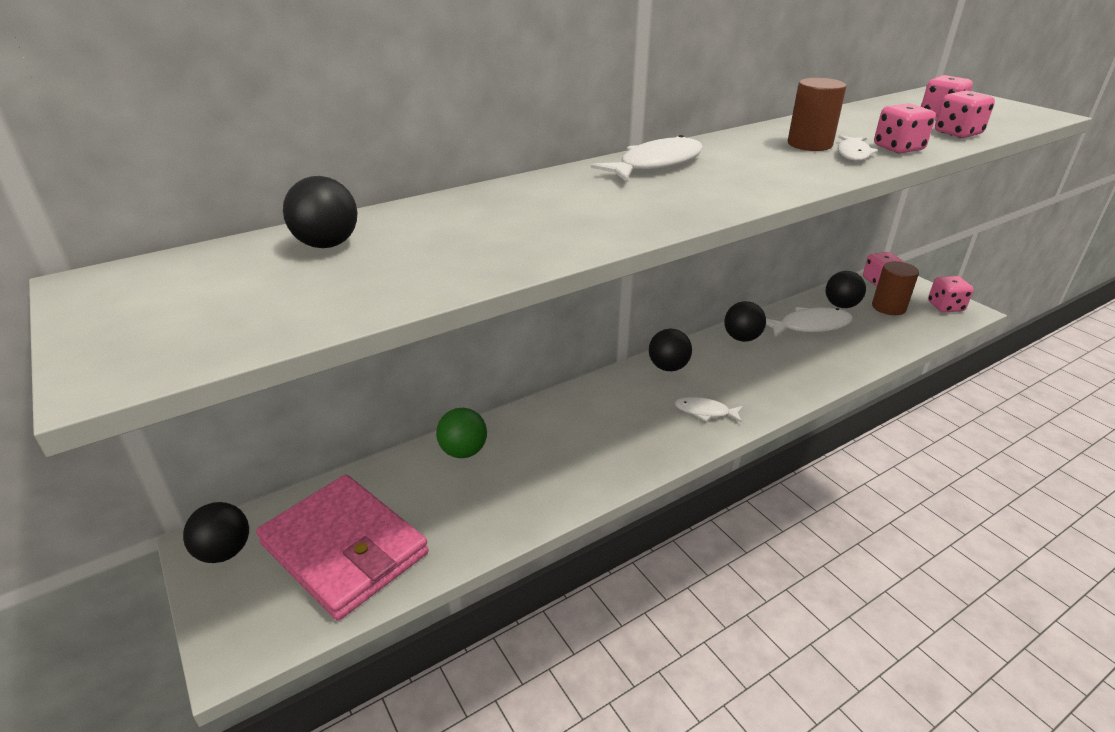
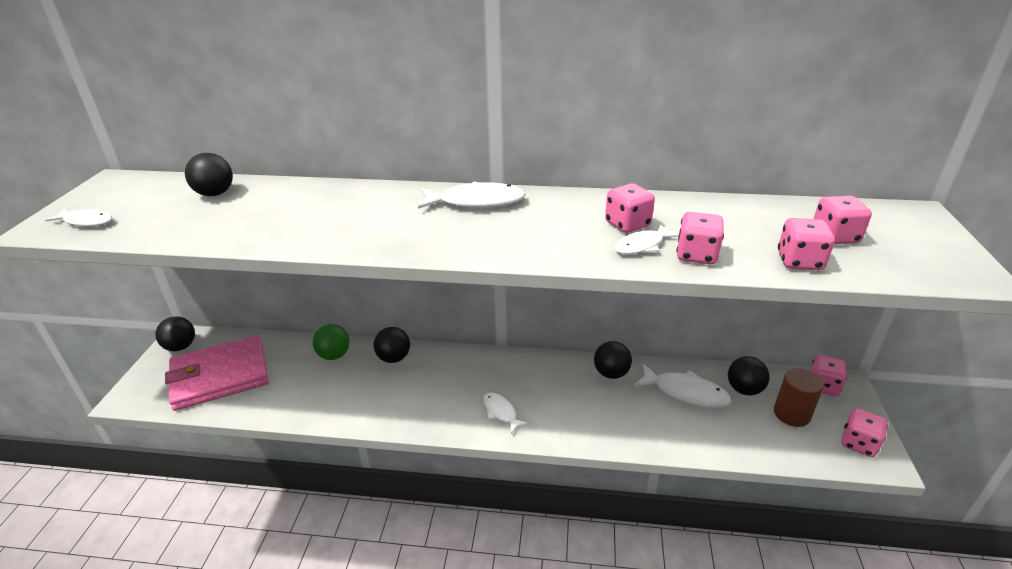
camera: 40 degrees right, 0 degrees up
(183, 336) = (86, 222): none -> white fish
(344, 549) = (220, 376): pink wallet -> pink wallet turned 75 degrees clockwise
(668, 367) = (523, 367): black ball -> black ball (394, 358)
(809, 144) = (627, 224): brown cylinder -> pink dice

